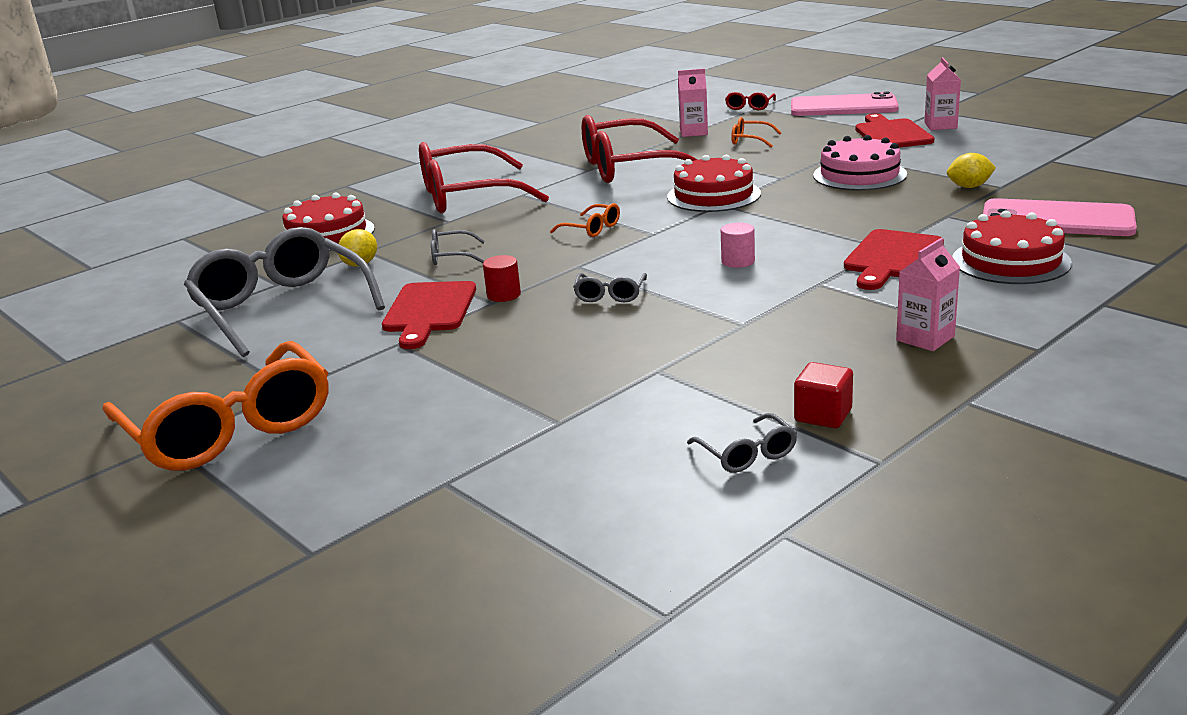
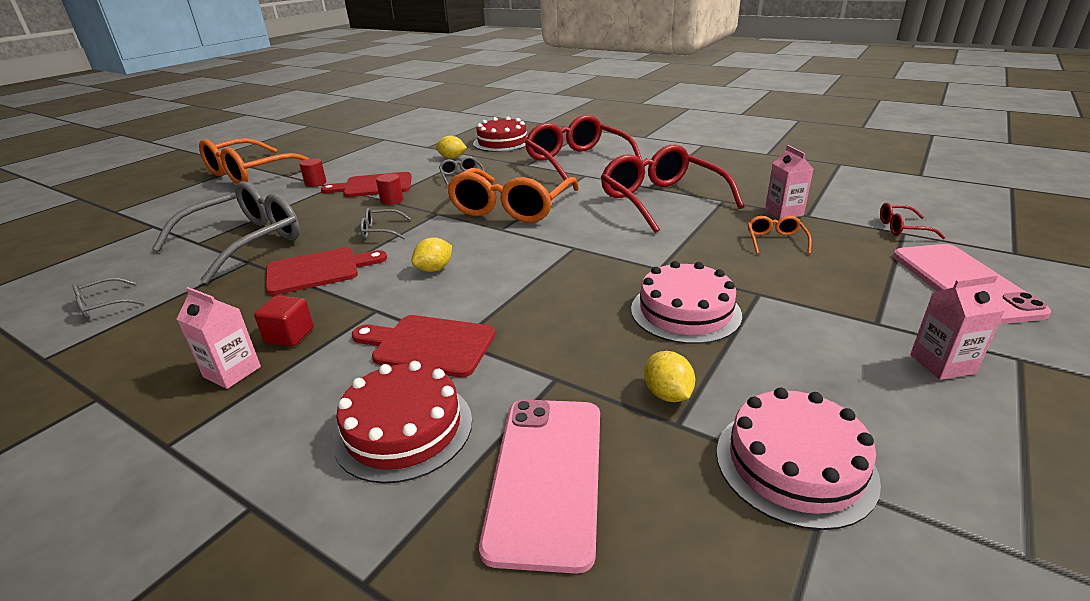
camera: 75 degrees right, 5 degrees up
(282, 308) = (392, 154): grey glasses -> grey glasses (244, 243)
(364, 358) = (315, 183): none -> red cylinder
(591, 229) = (512, 207): orange glasses -> orange glasses, size x2.39
(713, 195) = (597, 242): red cake -> none
(738, 261) = (434, 269): pink cylinder -> yellow lemon
(823, 415) = (132, 330): red cube -> red cube (289, 335)
(891, 134) = (866, 325): red cutting board -> red cutting board (318, 270)
(1037, 165) = (795, 464): none -> pink cake

